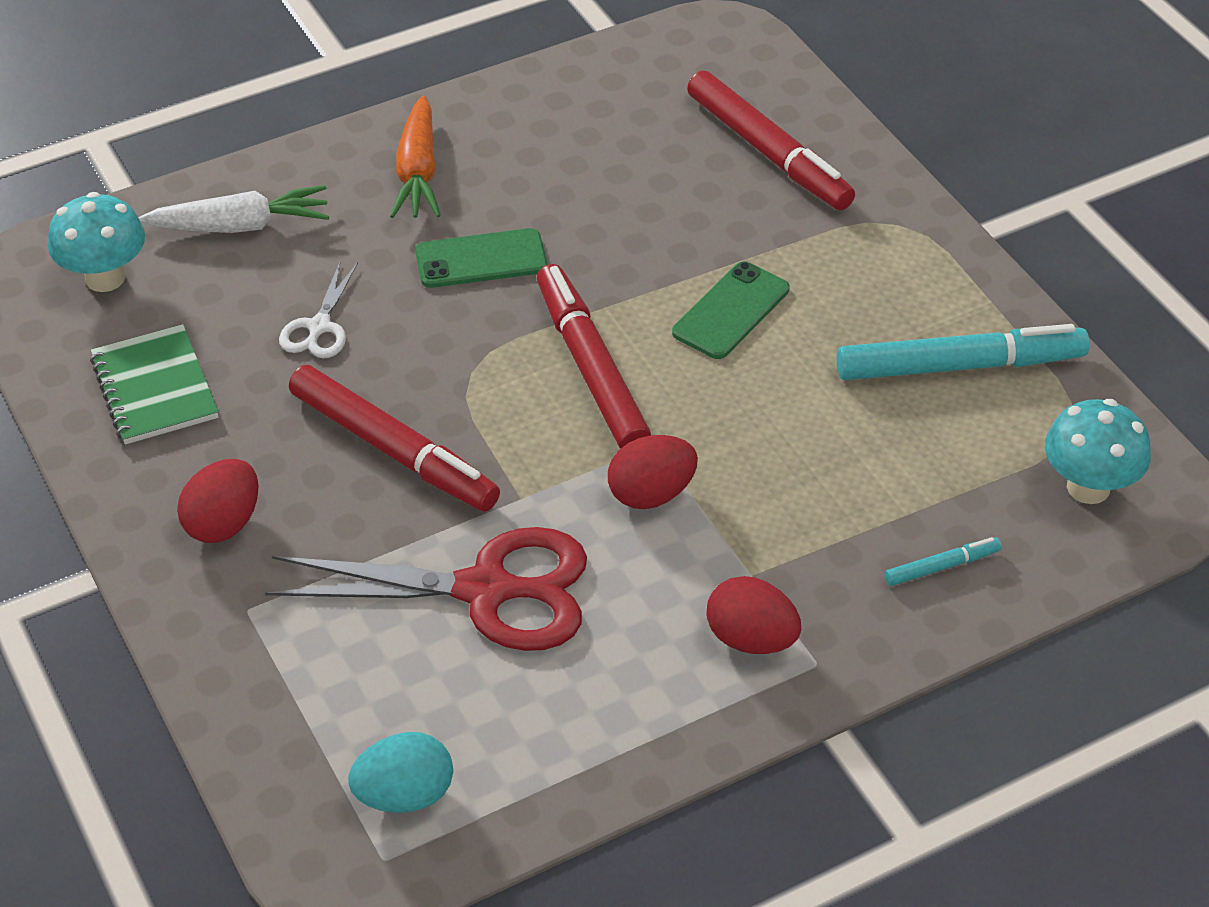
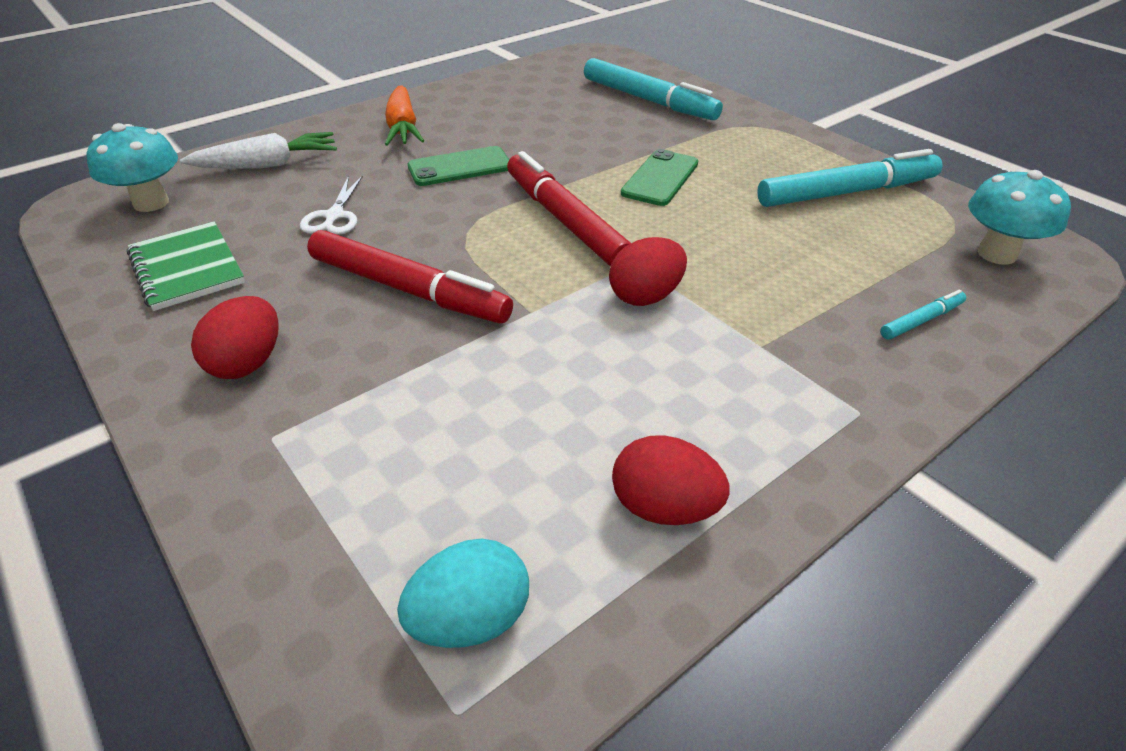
camera: 10 degrees left, 5 degrees down
(485, 590) = (516, 389): red scissors -> none
(751, 639) = (787, 399): red egg -> red egg (664, 507)
(768, 152) = (649, 100): red marker -> turquoise marker

